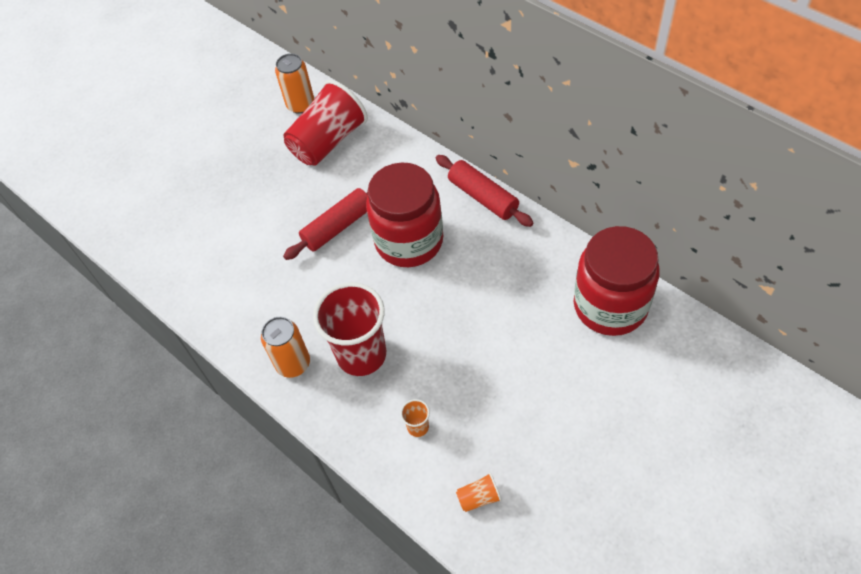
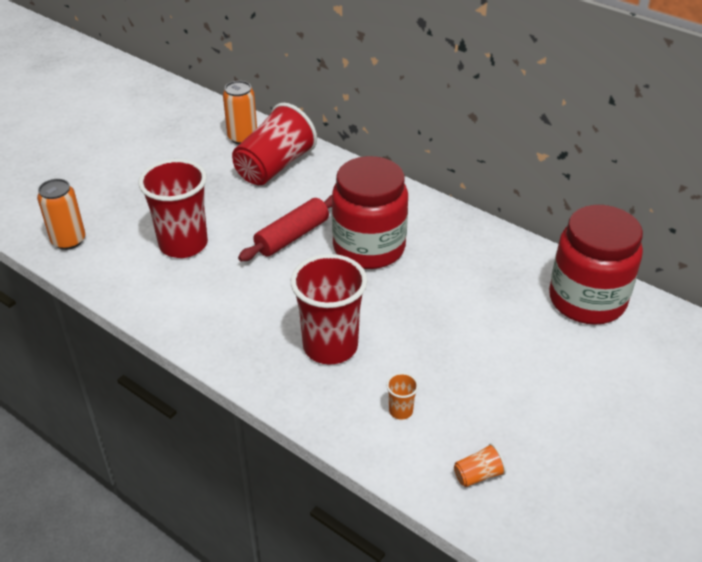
camera: 10 degrees left, 15 degrees down
(236, 235) = (183, 244): none -> red cup
(293, 363) = (255, 356): orange can -> orange can (68, 240)
(483, 197) = (440, 211): red rolling pin -> none

